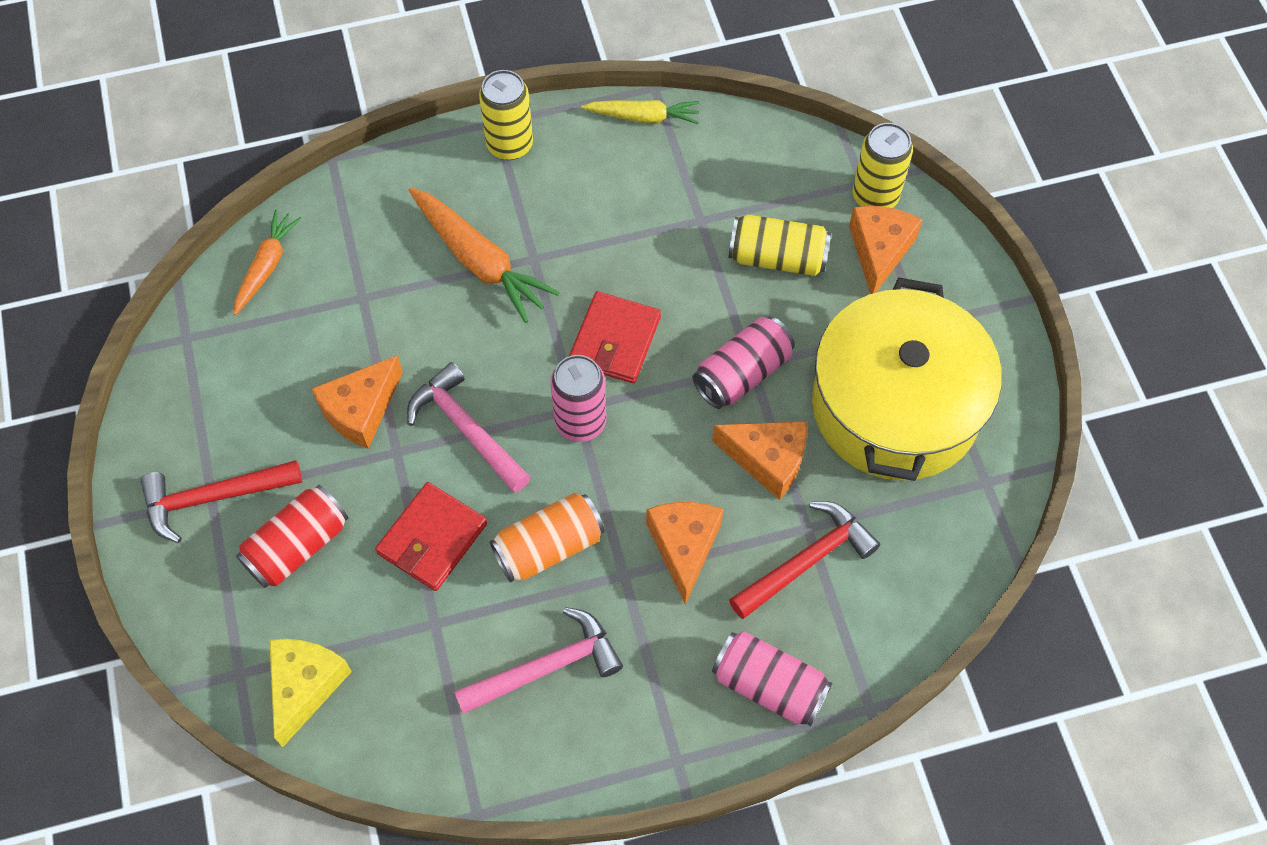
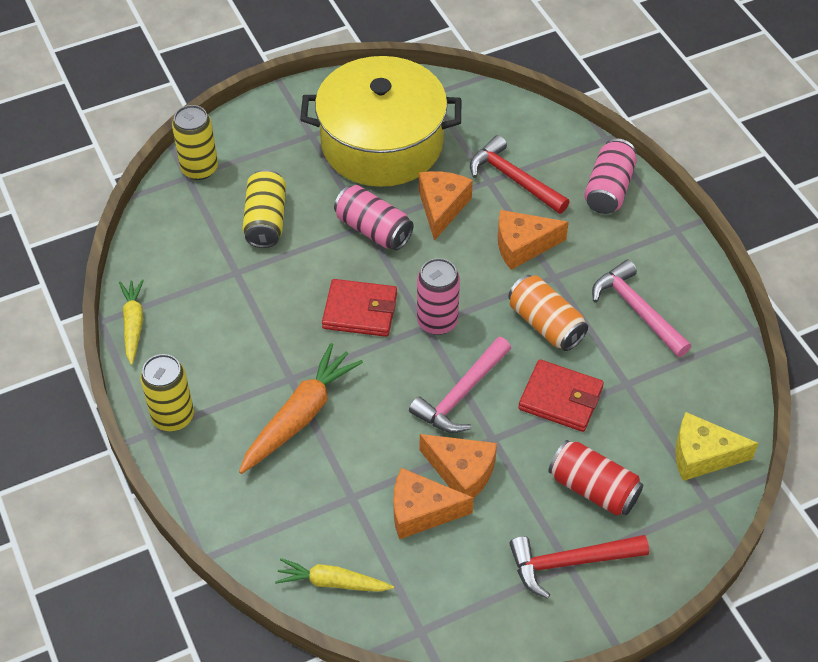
camera: 100 degrees left, 10 degrees down
(213, 498) = (569, 563): red hammer -> red hammer turned 105 degrees clockwise
(267, 266) = (332, 582): orange carrot -> yellow carrot
(879, 251) = (250, 162): orange cheese -> orange cheese (421, 511)

